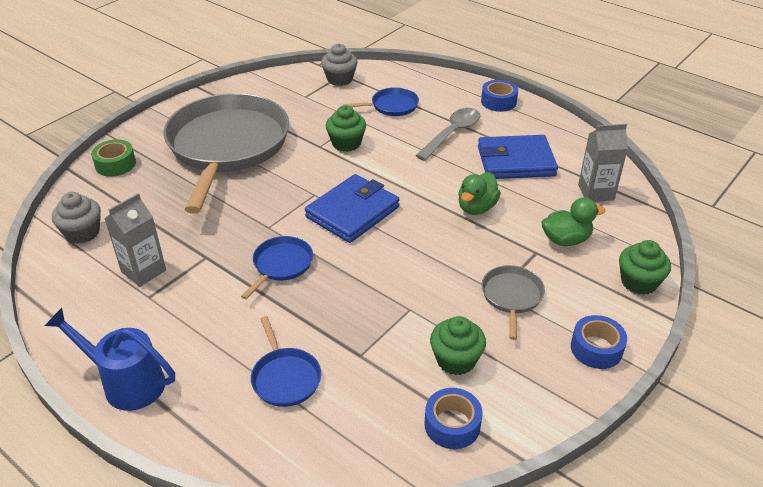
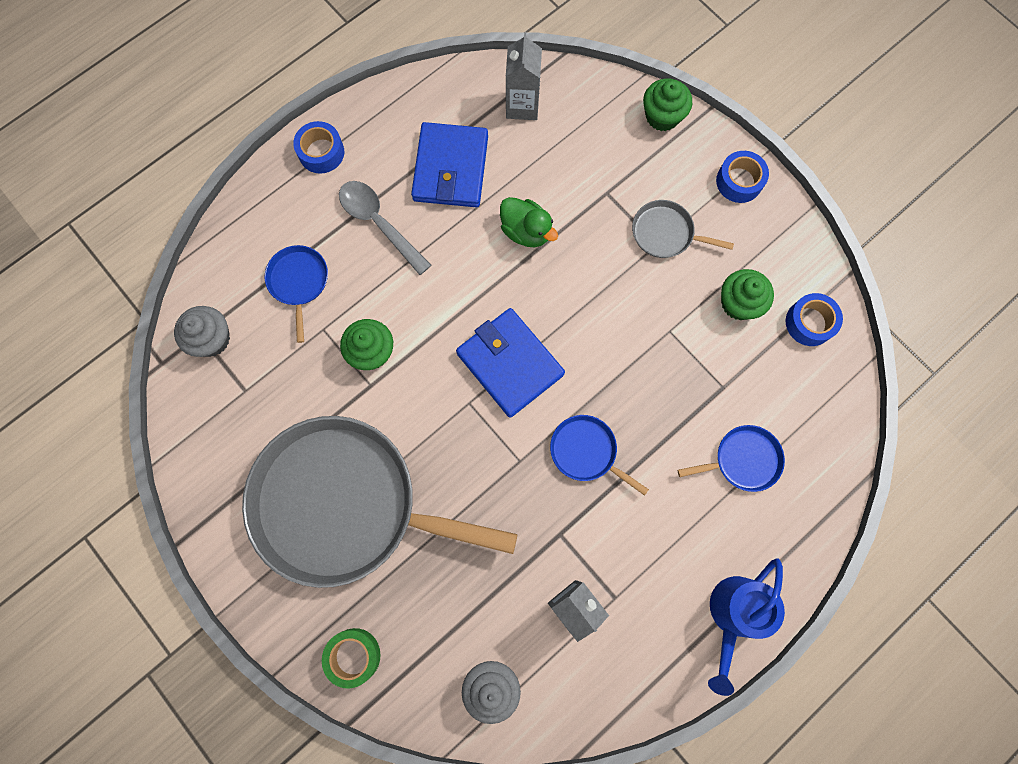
camera: 80 degrees left, 35 degrees up
(566, 240) = (592, 159): green duck -> none

